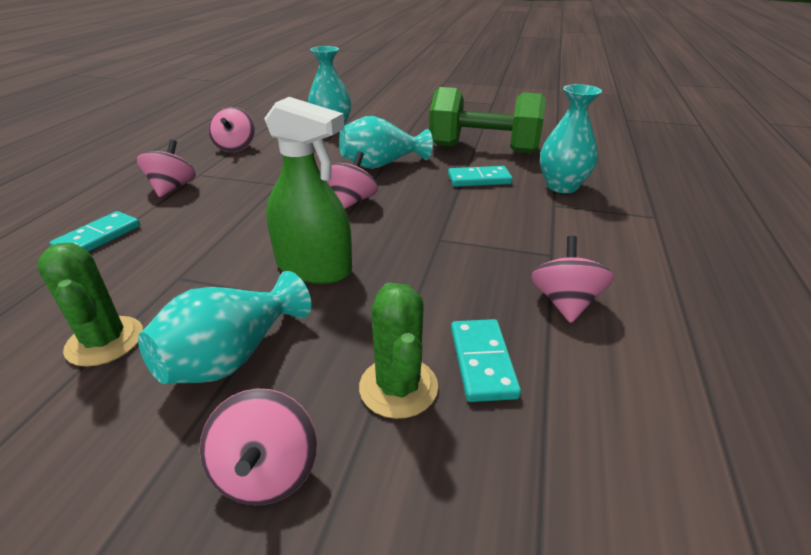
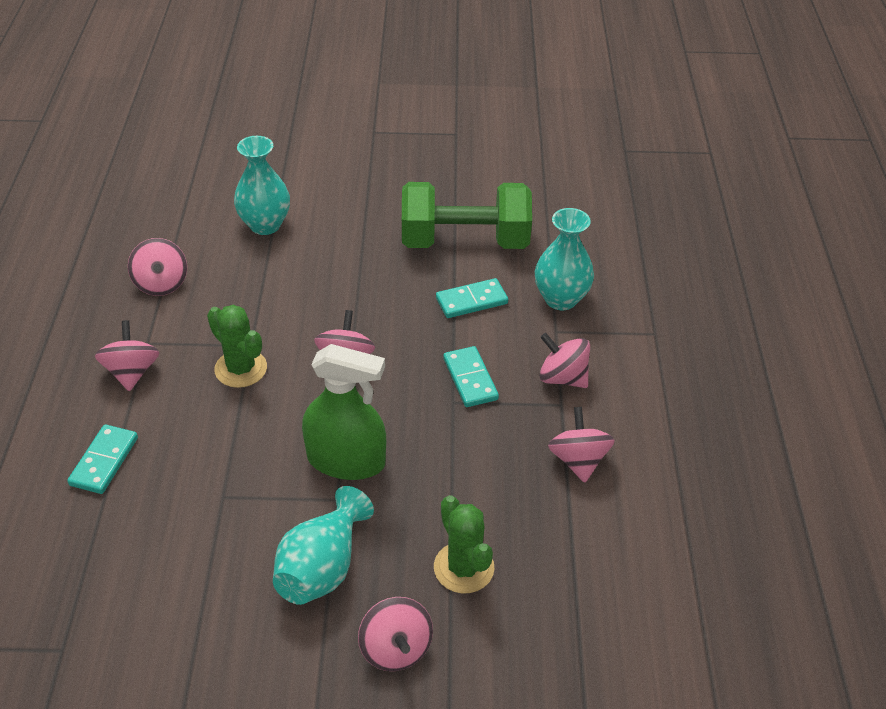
camera: 15 degrees left, 10 degrees up
(105, 341) = (205, 575): green cactus -> green cactus (241, 369)
(381, 165) = (355, 291): turquoise vase -> none
(482, 362) = (521, 533): turquoise domino -> turquoise domino (470, 379)
(556, 235) = (562, 377): none -> pink spinning top

